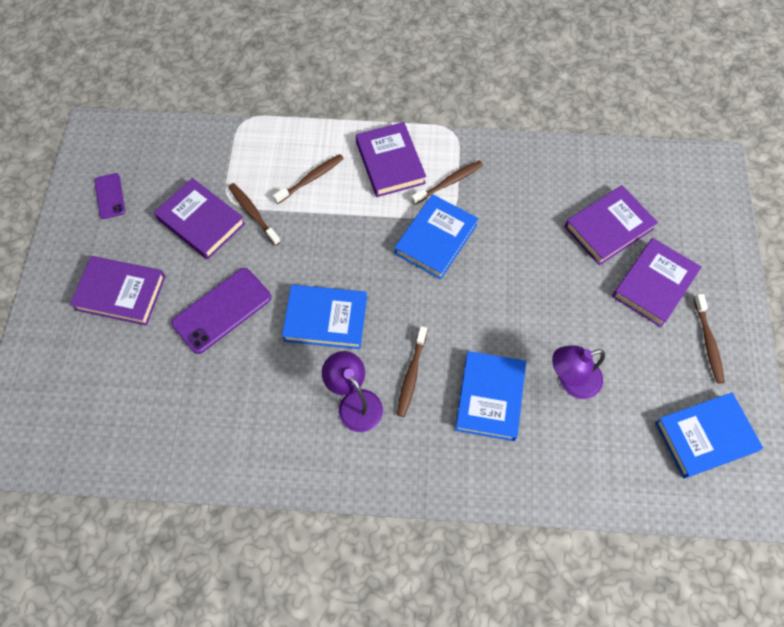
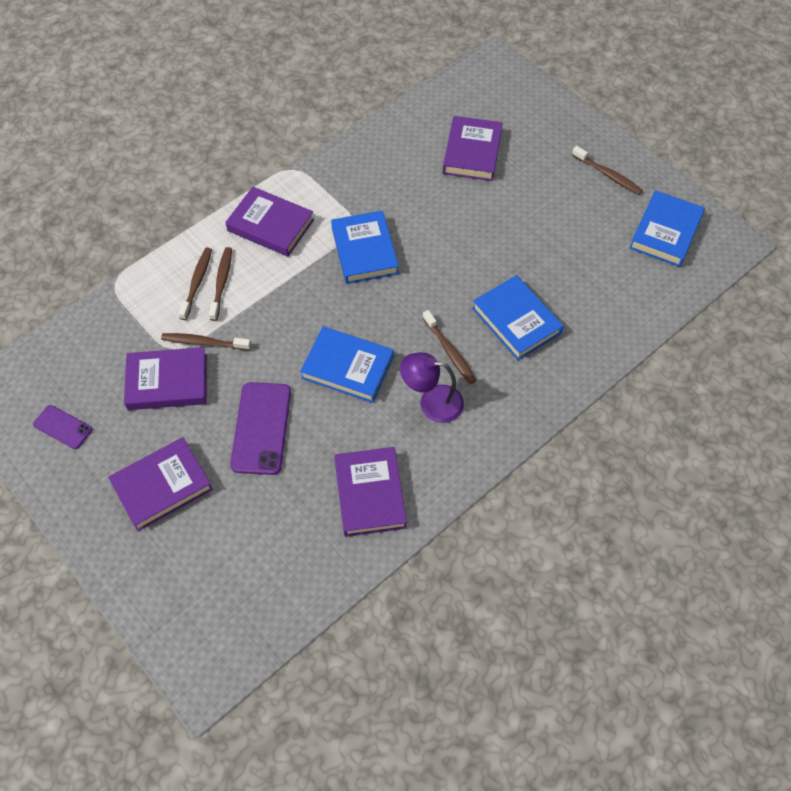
camera: 45 degrees left, 5 degrees down
(326, 319) = (347, 367): blue book -> blue book turned 60 degrees clockwise
(449, 182) = (330, 206): brown toothbrush -> brown toothbrush (197, 282)
(571, 381) = (554, 267): purple lamp -> none
(654, 285) = (539, 166): purple book -> purple book (370, 494)

